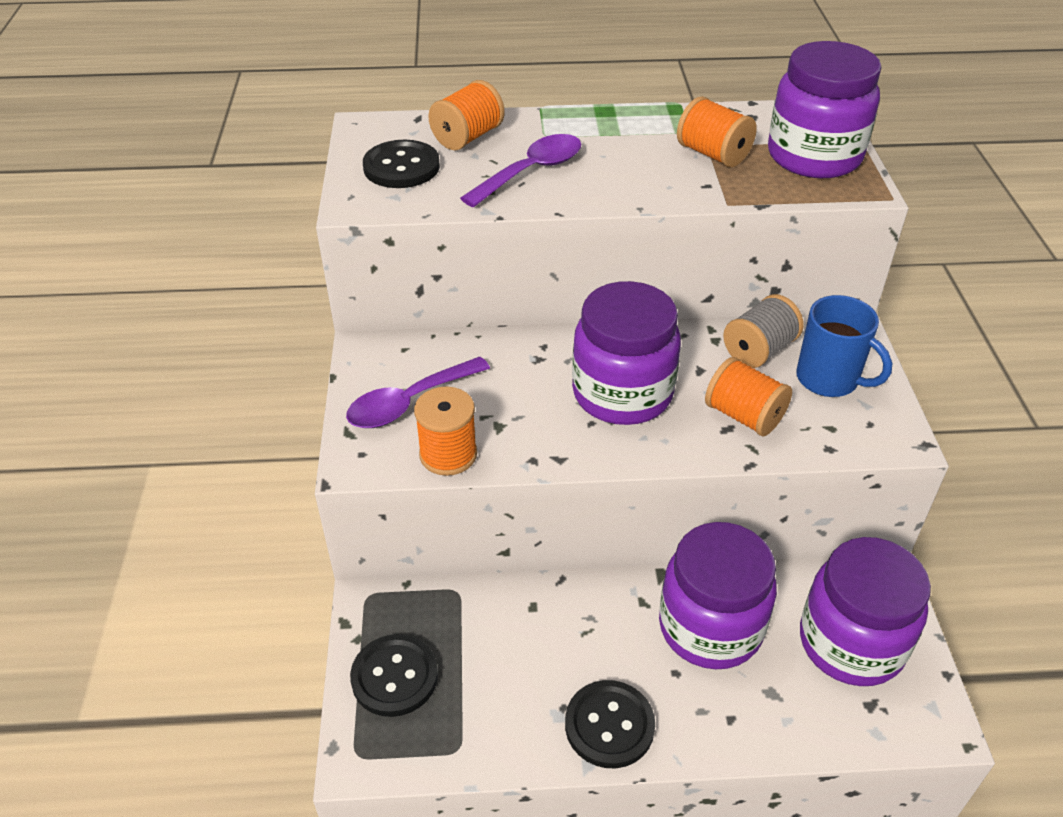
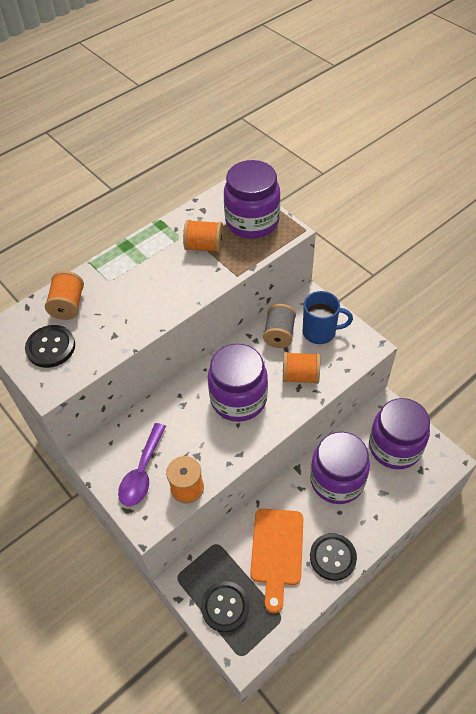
camera: 35 degrees left, 10 degrees up
(531, 172) = (124, 310): purple spoon -> none
(531, 659) = (277, 551): none -> orange cutting board

